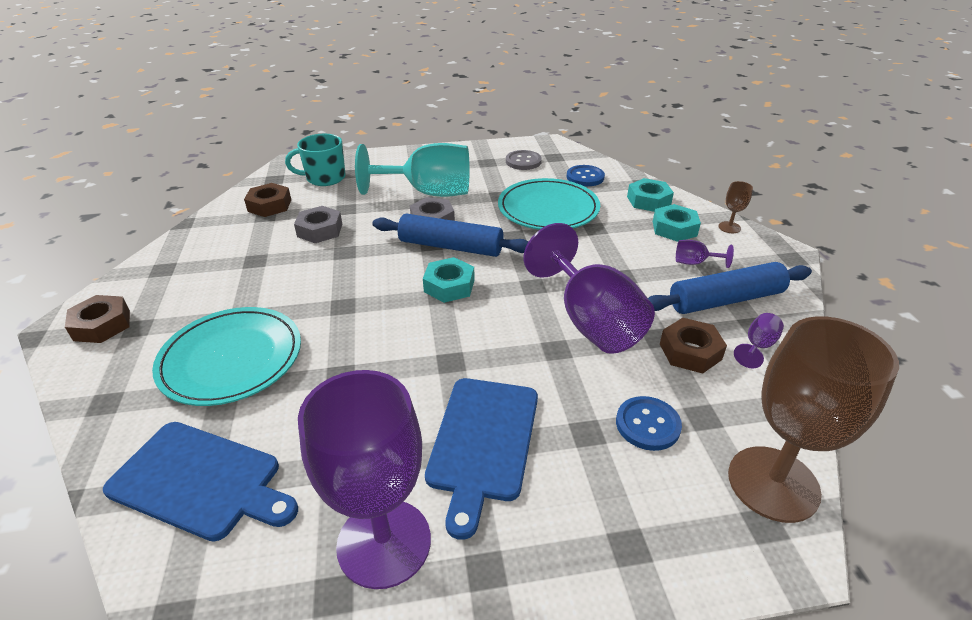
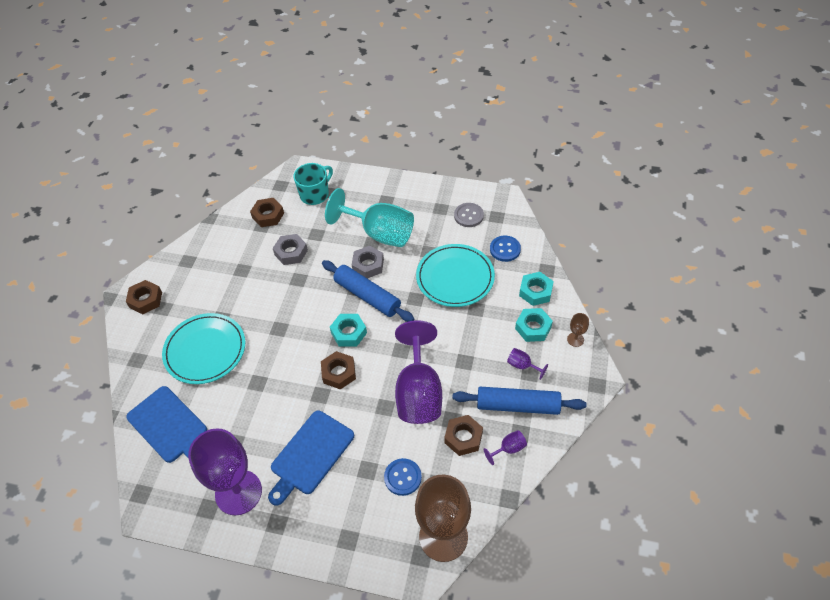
camera: 25 degrees right, 15 degrees up
(325, 178) = (315, 194): turquoise mug -> turquoise mug turned 120 degrees clockwise
(463, 330) = (339, 373): none -> brown nut

